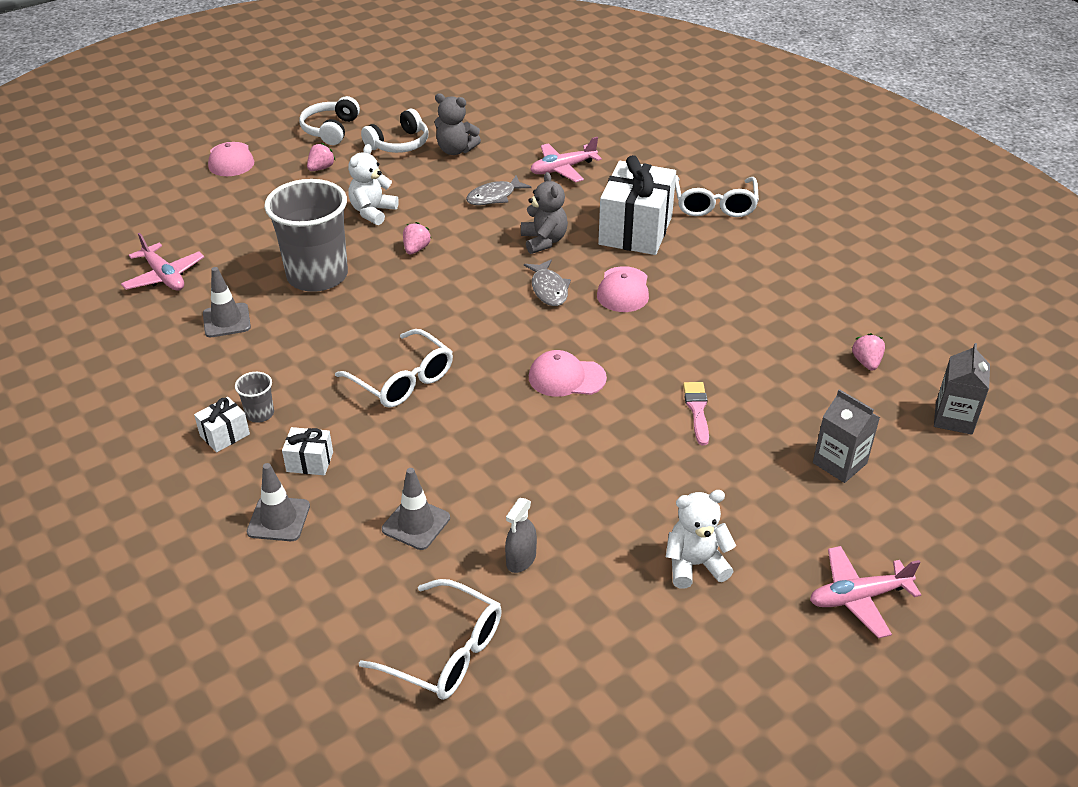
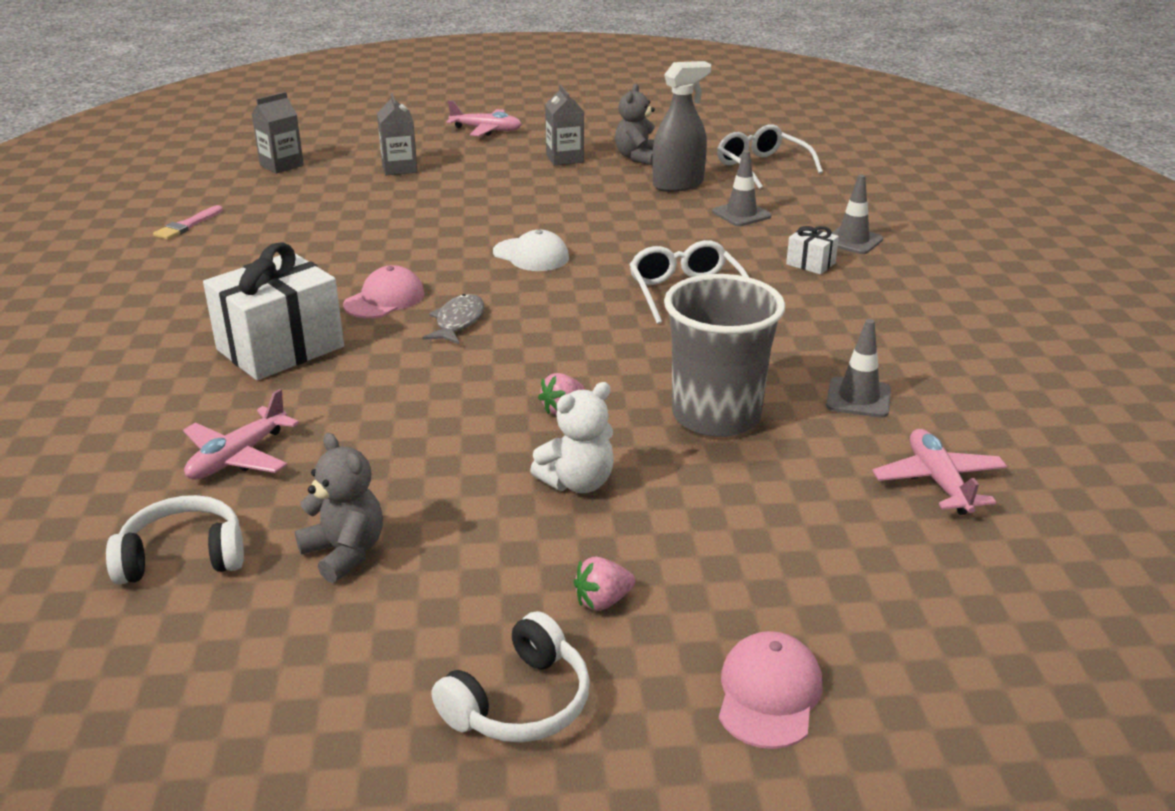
camera: 150 degrees left, 10 degrees down
(224, 435) = (887, 300): white gift -> none
(260, 414) = (846, 305): grey cup -> none
(399, 144) = (423, 605): white headphones -> white headphones (183, 557)
(494, 197) = (385, 447): grey fish -> none
(521, 559) = (678, 184): grey spray bottle -> grey spray bottle, size x1.82
(544, 241) = (398, 370): grey teddy bear -> grey teddy bear (637, 157)
(563, 169) = (238, 457): pink plane -> pink plane turned 120 degrees clockwise
(566, 377) = (531, 255): pink cap -> white cap
(695, 564) = (564, 158): white teddy bear -> grey carton
(697, 410) = (452, 212): pink brush -> pink brush (187, 225)
(714, 205) = (148, 346): white glasses -> none
(866, 362) = (276, 201): pink strawberry -> none

